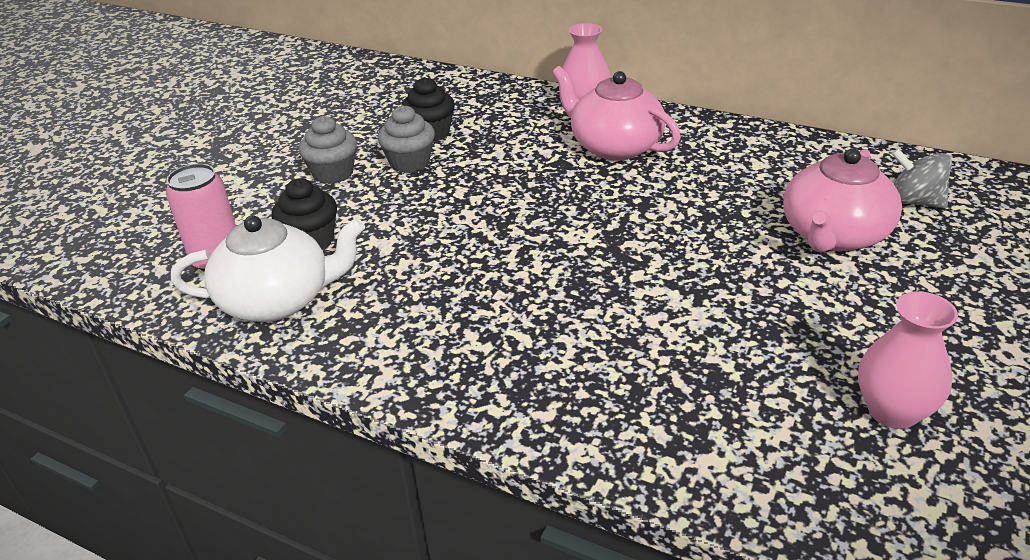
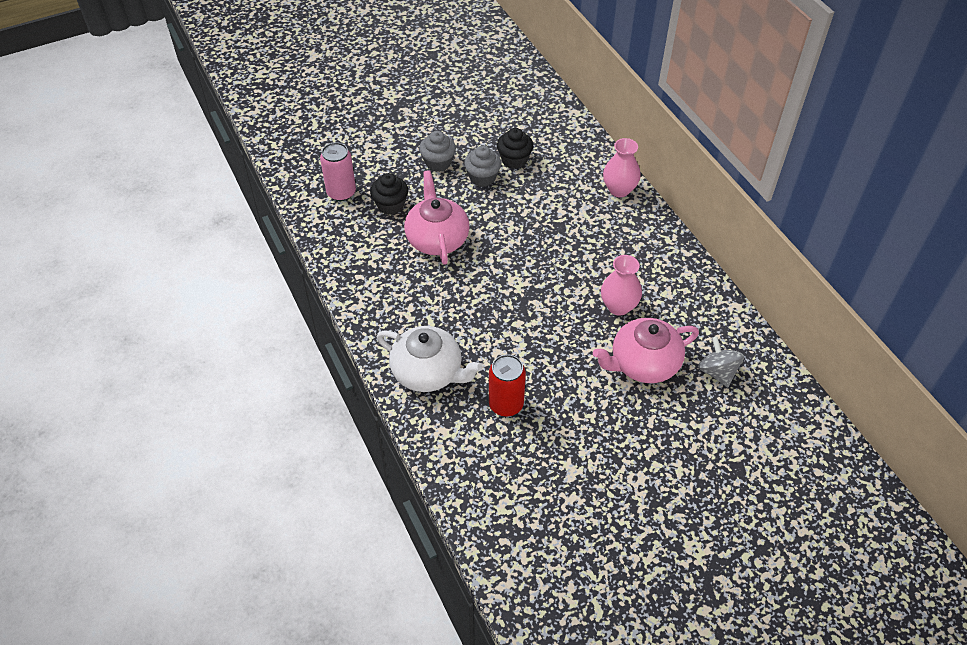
camera: 35 degrees right, 15 degrees up
(278, 300) = (348, 235): white teapot -> white teapot (428, 372)
(614, 146) = (602, 231): pink teapot -> pink teapot (437, 238)
(746, 370) = (506, 404): none -> red can
(892, 411) = (543, 464): pink vase -> pink vase (618, 306)

